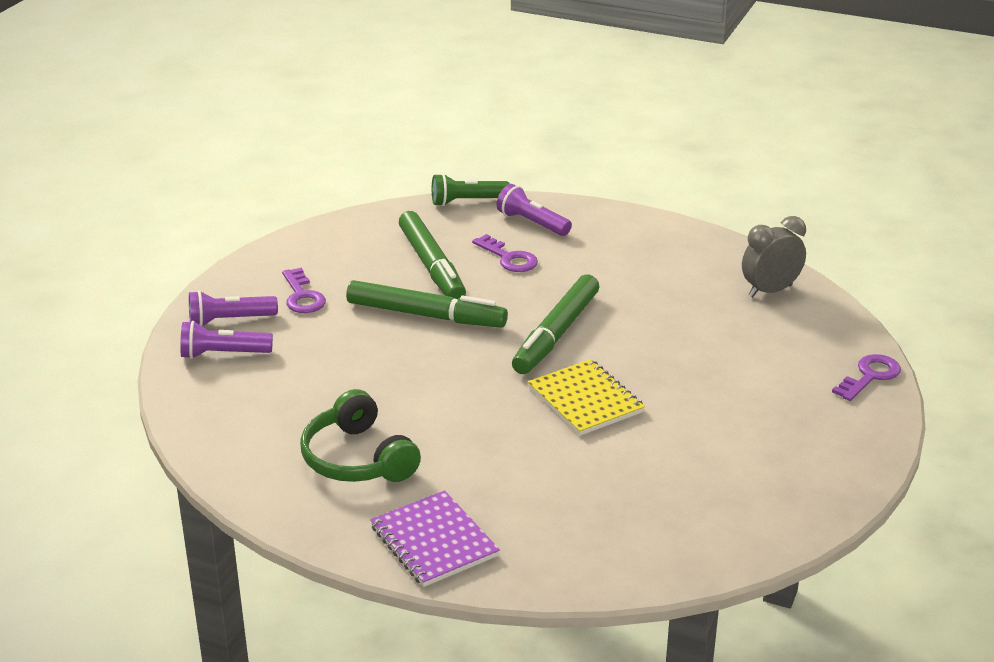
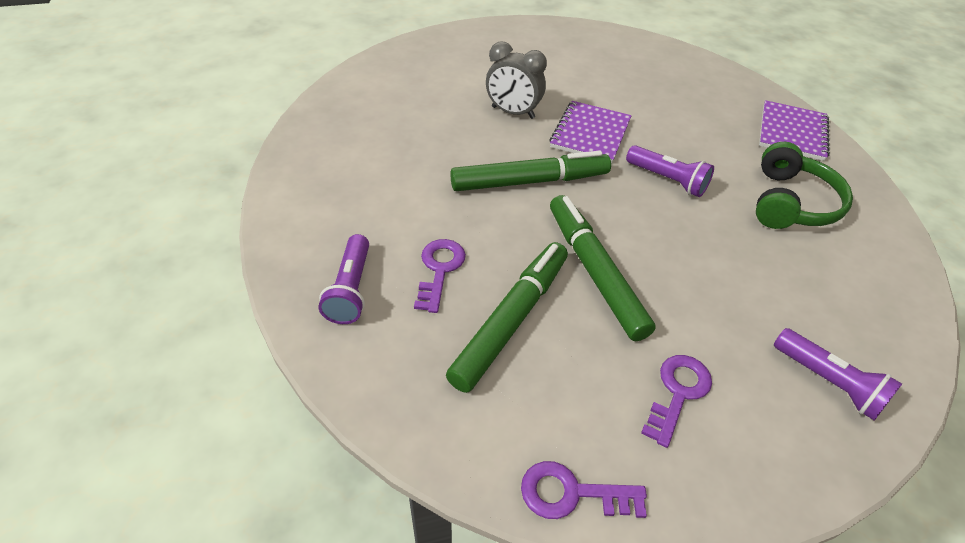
camera: 130 degrees left, 15 degrees up
(229, 320) = (787, 426): purple flashlight -> purple flashlight (667, 180)
(467, 201) = (341, 377): green flashlight -> none
(585, 400) = (590, 134): yellow notebook -> purple notebook
(770, 291) = (354, 105): grey clock -> grey clock (513, 112)
(870, 376) = (427, 43): purple key -> purple key (572, 493)

